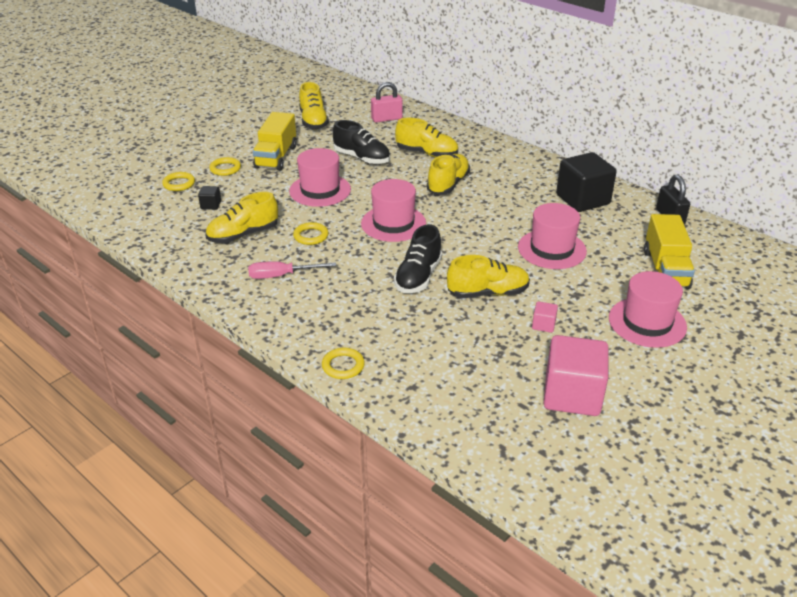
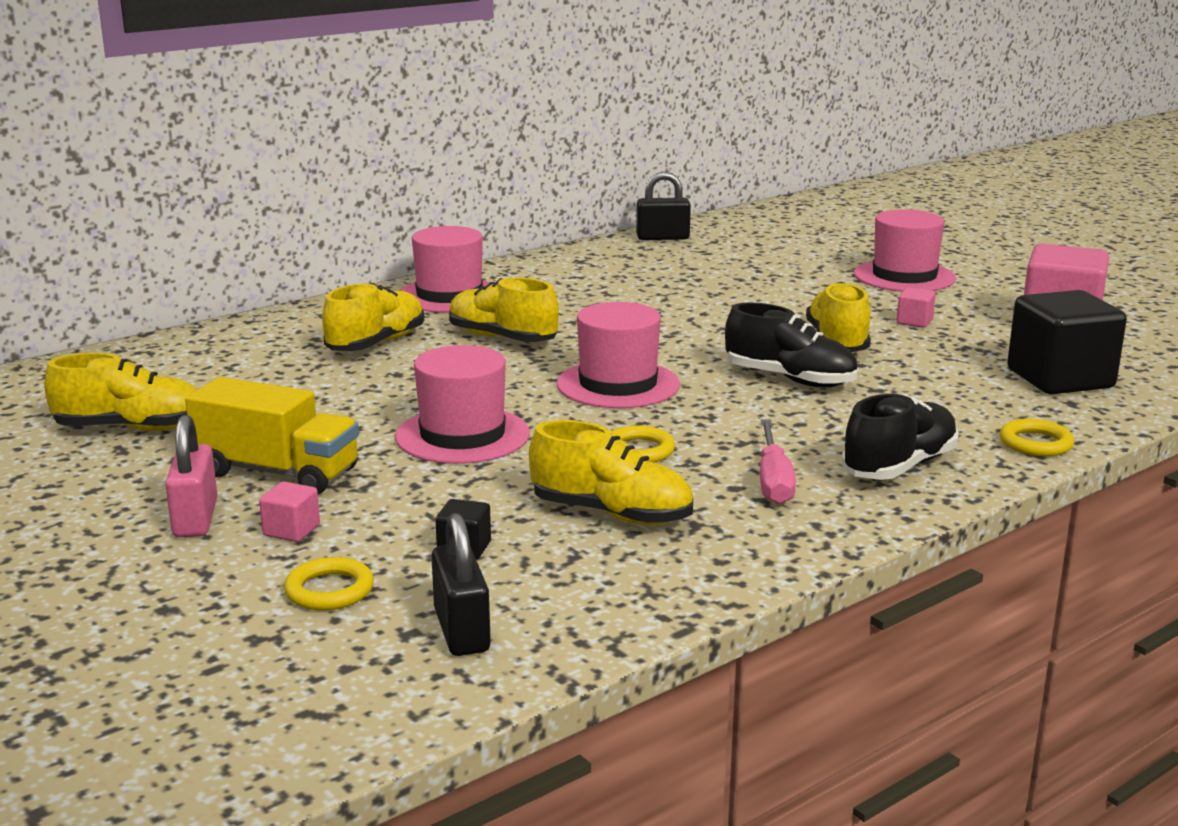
camera: 80 degrees left, 15 degrees down
(148, 213) = (461, 631): none -> black padlock
(225, 169) = (291, 530): yellow ring -> pink cube
(243, 235) = (611, 514): yellow shoe -> yellow shoe turned 45 degrees counterclockwise
(362, 158) = (353, 393): black shoe -> black shoe (899, 467)
(386, 119) = (196, 363): pink padlock -> pink padlock (195, 519)
(552, 249) = (727, 299): pink hat -> pink hat (449, 295)
(582, 199) = (596, 269): black cube -> black cube (1060, 379)
(665, 269) = (787, 255): yellow truck -> none

